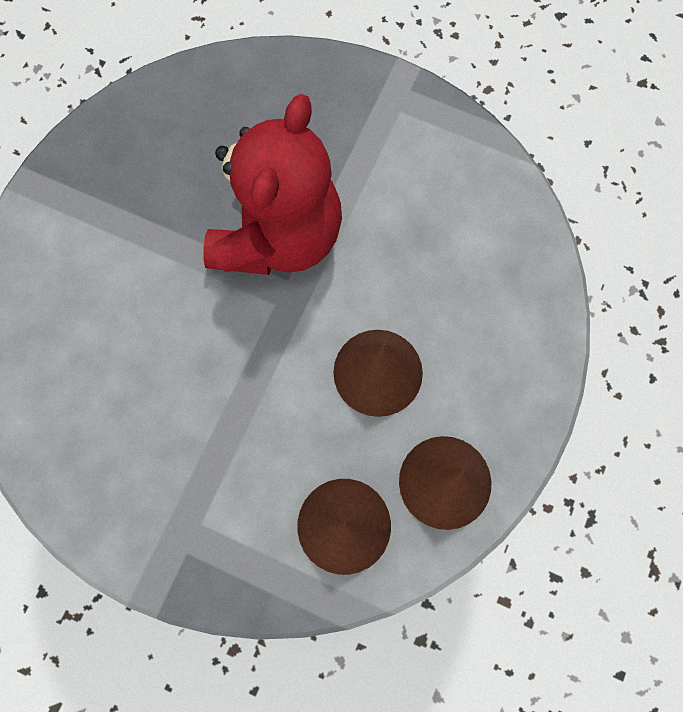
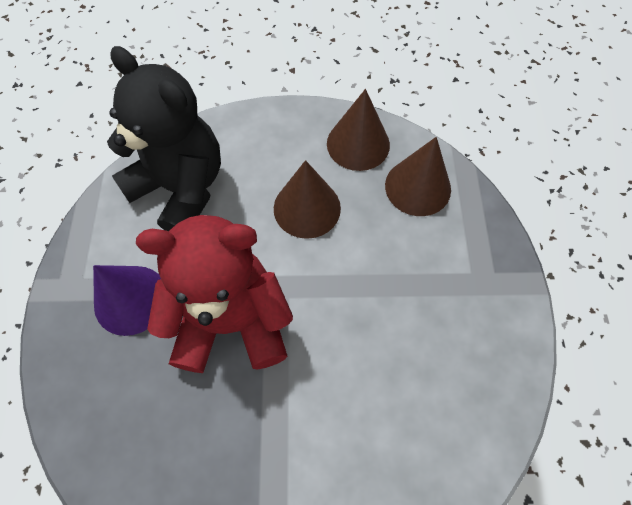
camera: 115 degrees left, 10 degrees down
(351, 149) = (131, 299): none -> purple cone
(471, 240) = (181, 188): none -> black teddy bear

